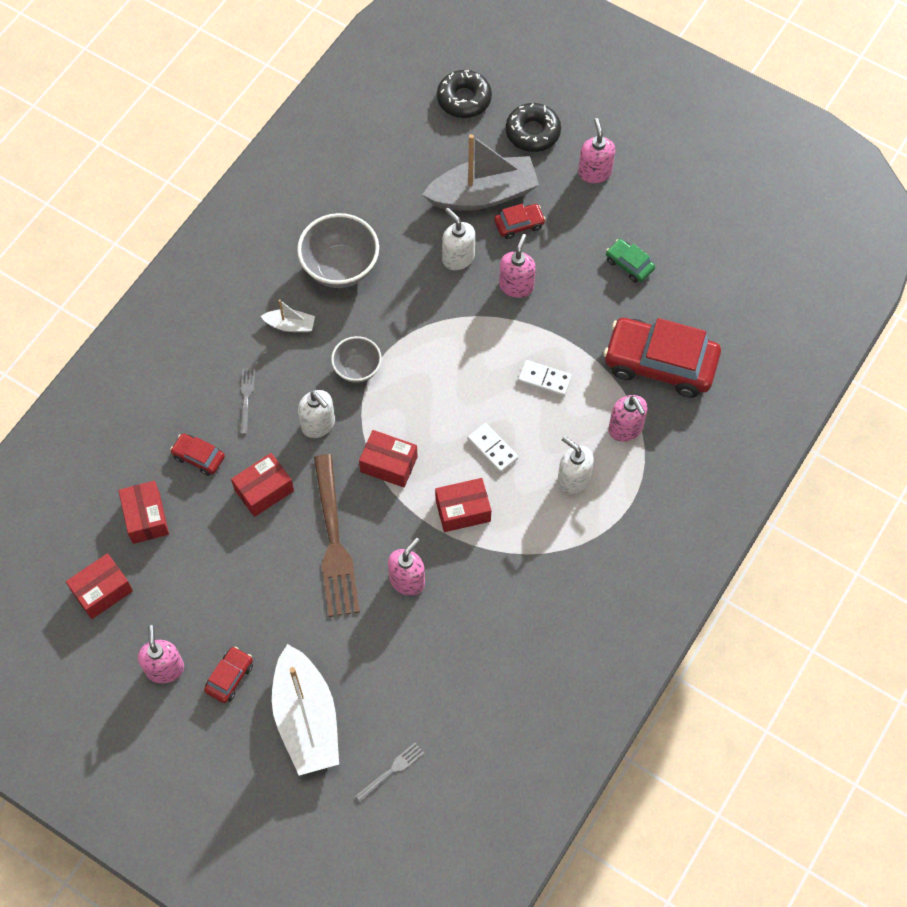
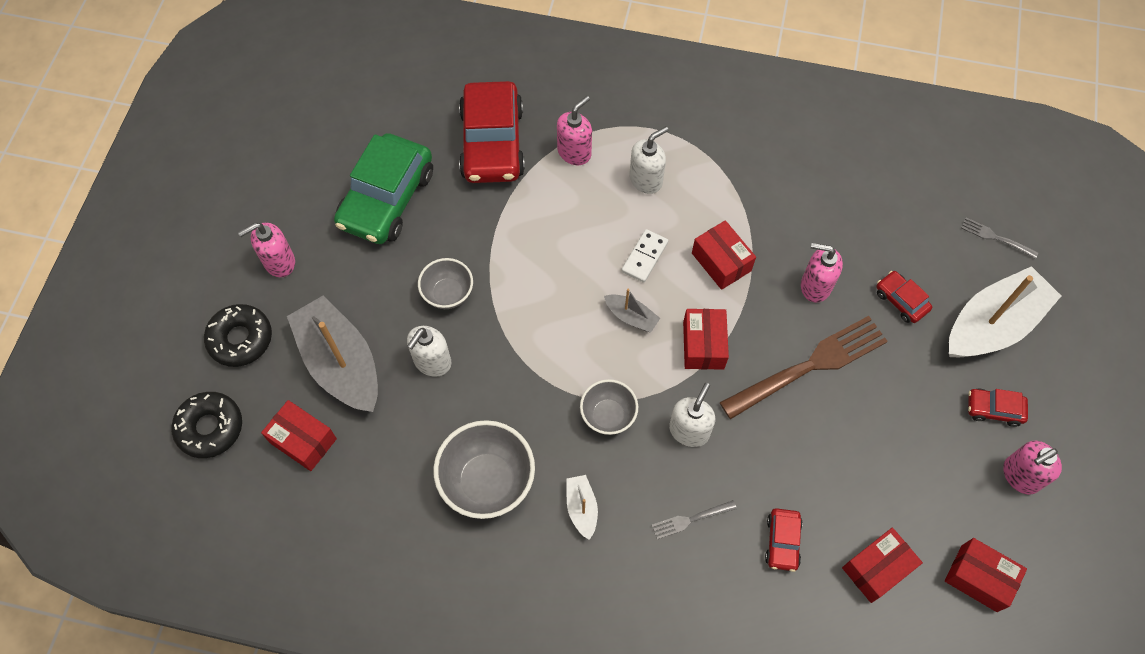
camera: 110 degrees left, 0 degrees up
(264, 490) = (788, 456): red box -> red box (303, 440)
(438, 417) = (631, 317): none -> grey boat
(516, 285) = (448, 294): pink soap dispenser -> grey bowl
(519, 224) = (369, 315): red car -> red car (901, 300)
(544, 379) = (549, 235): white domino -> none
(573, 479) = (646, 180): white soap dispenser -> white soap dispenser turned 150 degrees counterclockwise
(629, 264) = (386, 199): green car -> green car, size x2.19

